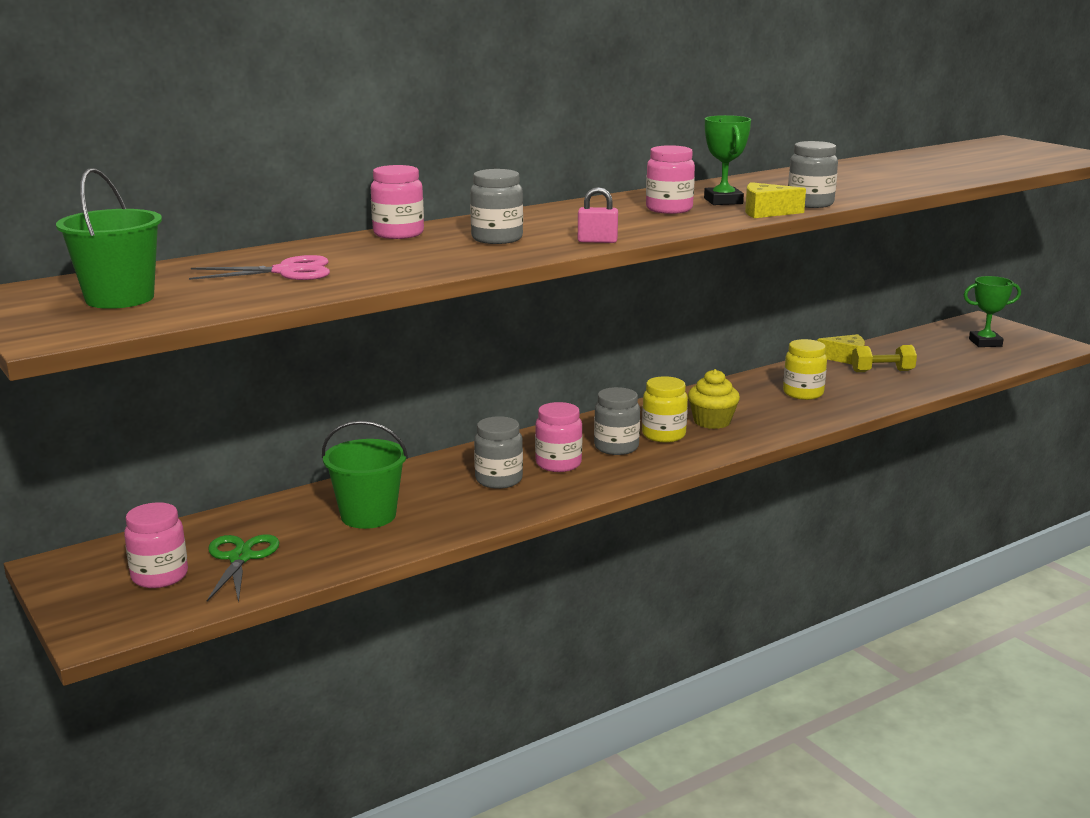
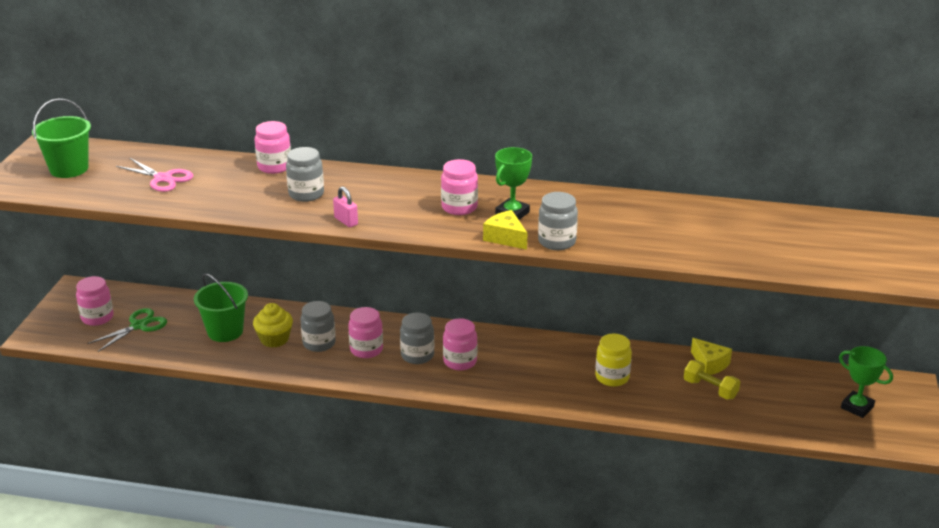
camera: 45 degrees right, 10 degrees up
(663, 435) = (460, 361): yellow jar -> pink jar
(712, 421) = (508, 367): yellow cupcake -> yellow cupcake (274, 339)

